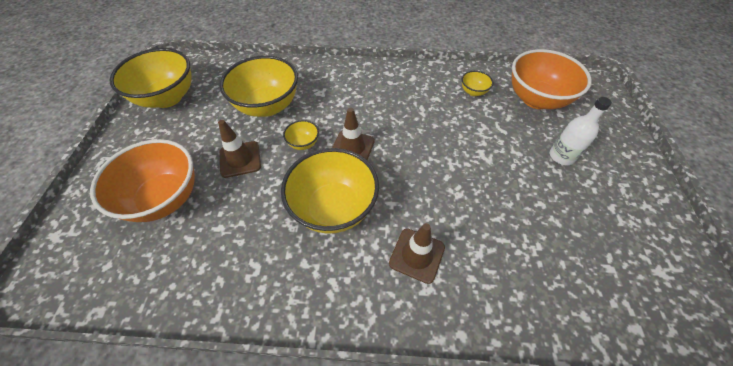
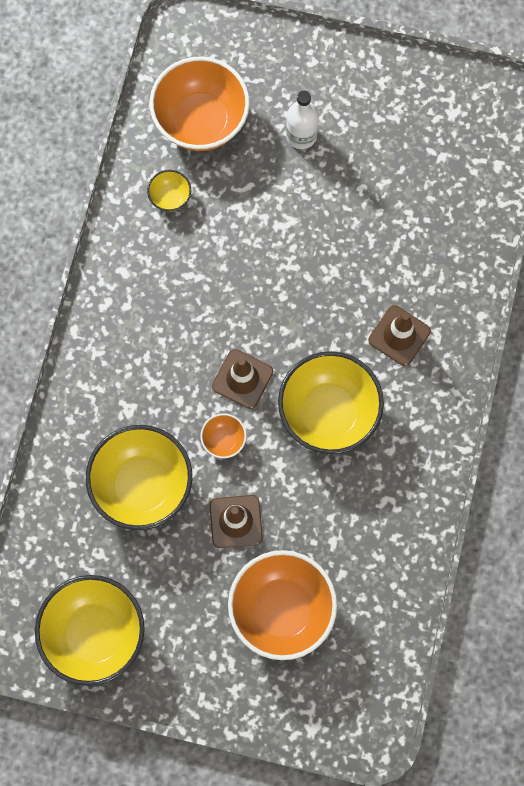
camera: 80 degrees left, 20 degrees up
(303, 143) = (224, 440): yellow bowl -> orange bowl

